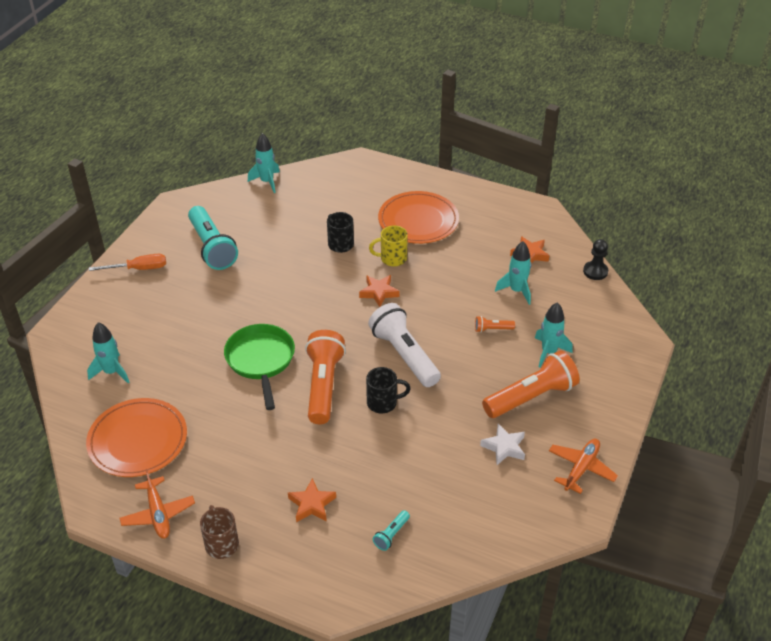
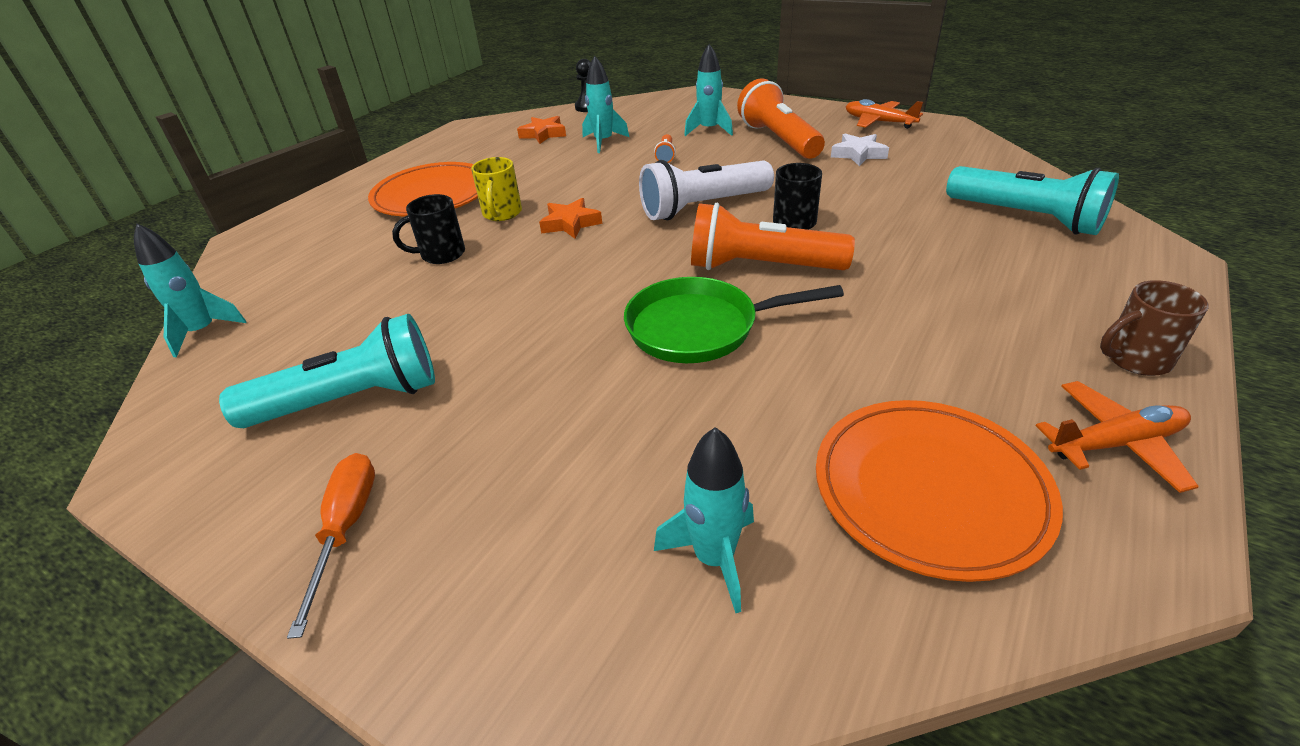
camera: 80 degrees left, 5 degrees down
(312, 504) = (1004, 275): orange star -> none
(391, 535) = (1026, 217): turquoise flashlight -> turquoise flashlight, size x2.33

